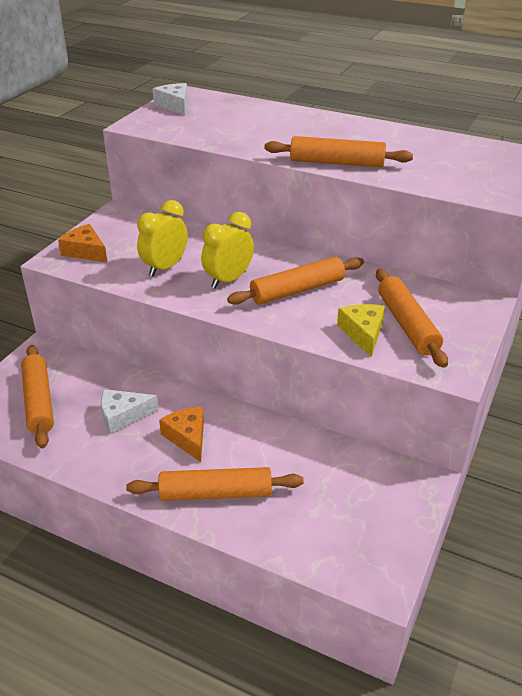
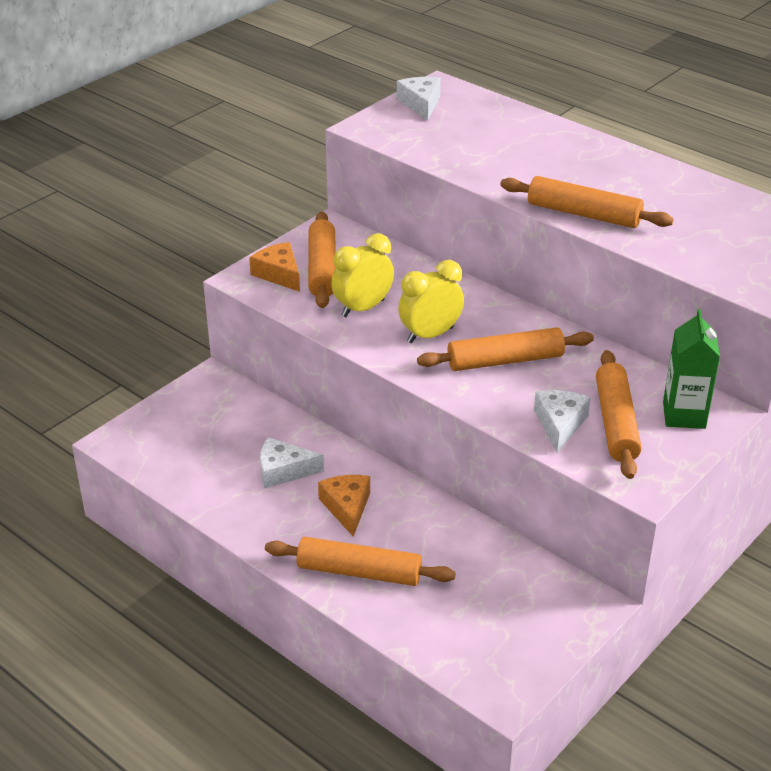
camera: 15 degrees right, 0 degrees up
(38, 402) = (196, 439): orange rolling pin -> orange rolling pin (322, 268)
(363, 333) = (559, 424): yellow cheese -> white cheese
(456, 310) = (684, 415): none -> green carton

